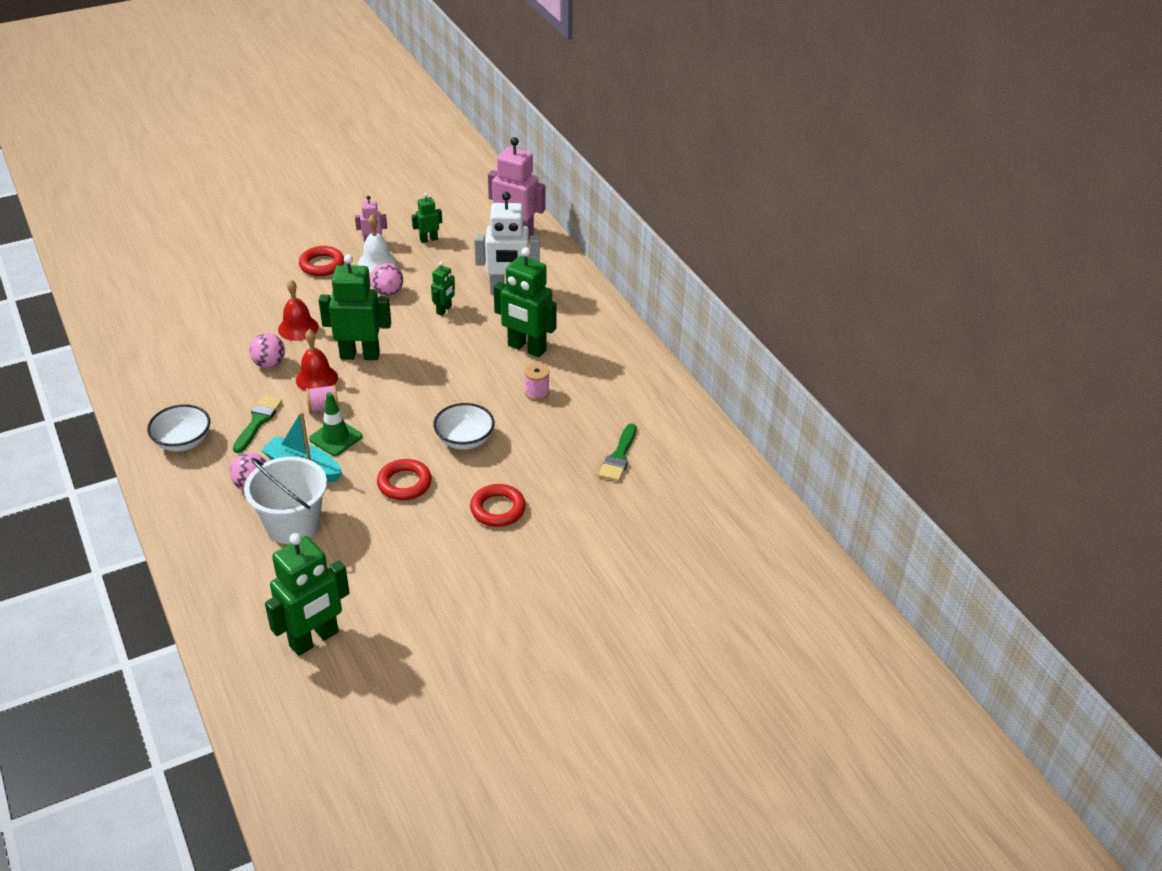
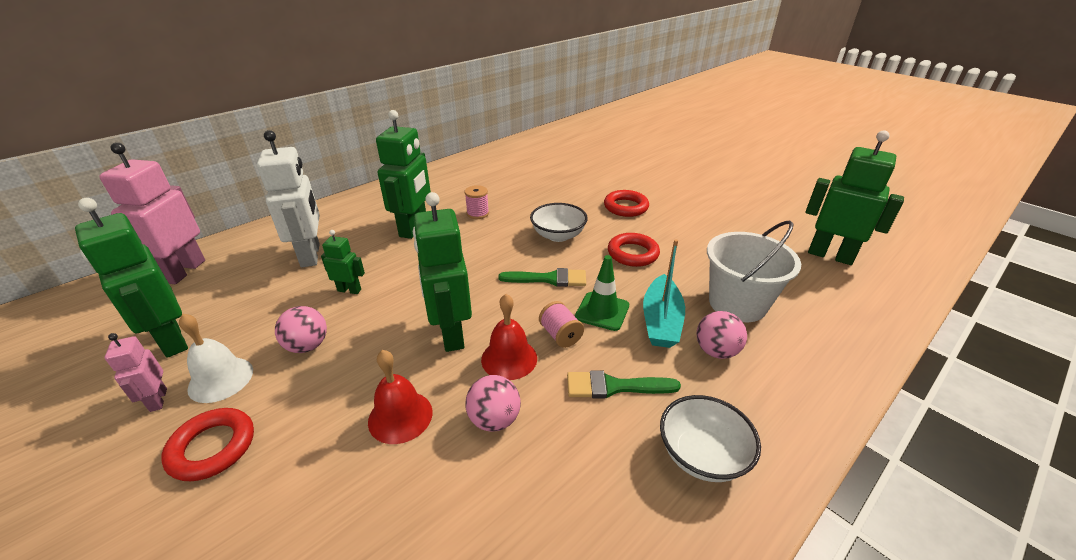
camera: 105 degrees left, 5 degrees down
(428, 239) = (171, 340): green robot -> green robot, size x1.99
(619, 456) = (537, 173): green brush -> green brush (548, 279)

